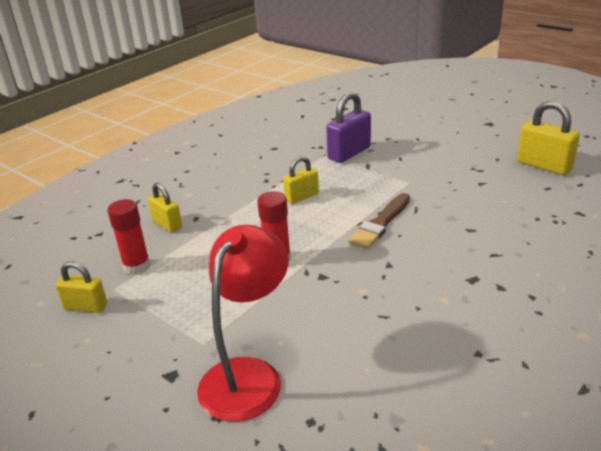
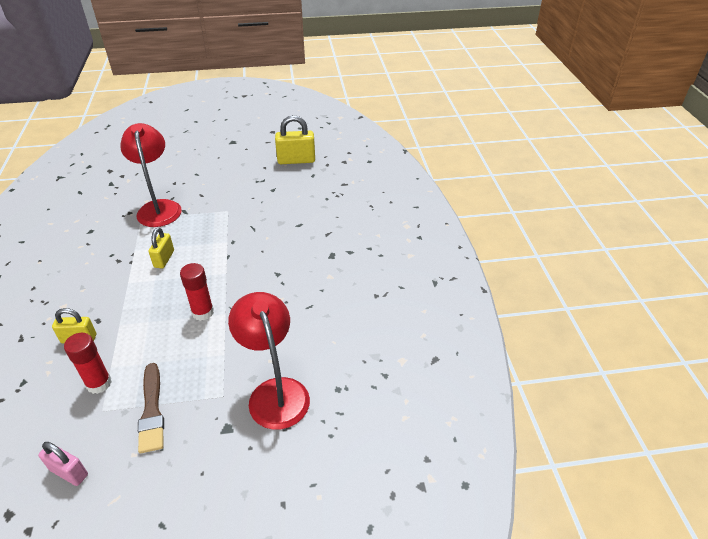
camera: 50 degrees left, 10 degrees up
(39, 319) = (69, 472): none -> pink padlock
(86, 306) = (97, 437): yellow padlock -> none
(349, 153) = (159, 207): purple padlock -> red lamp
(380, 223) = (242, 249): brown brush -> brown brush (152, 411)

